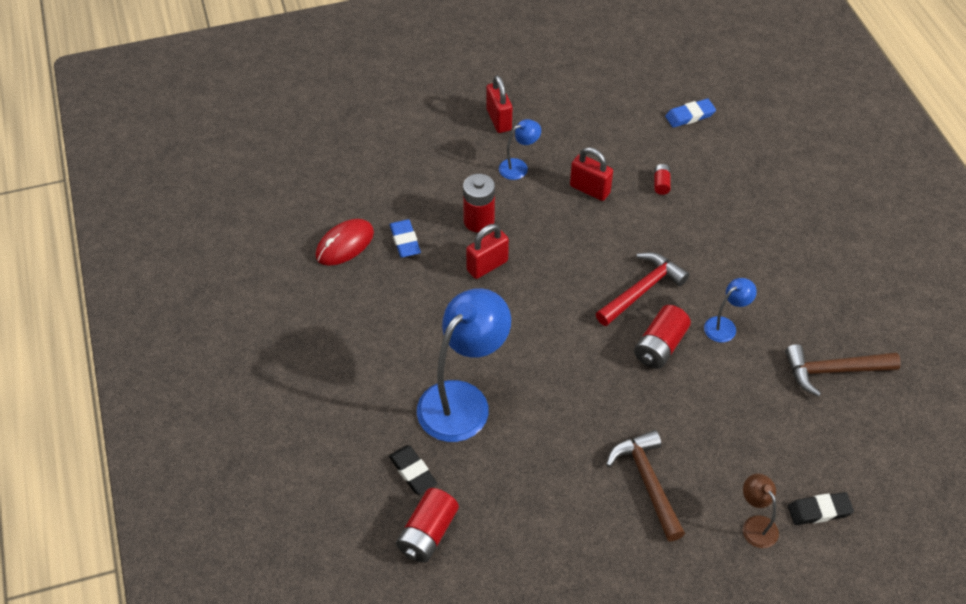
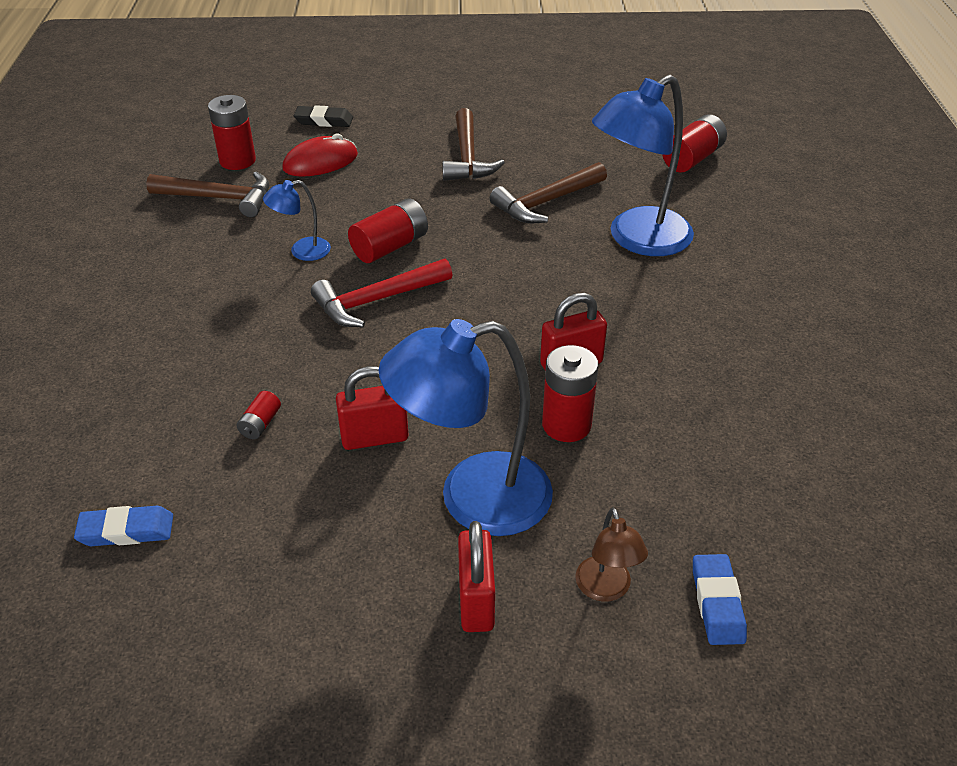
camera: 165 degrees left, 10 degrees down
(345, 244) = (783, 430): red mouse -> red mouse (320, 162)
(405, 241) = (687, 418): blue eraser -> blue eraser (717, 603)
(413, 472) = (702, 197): black eraser -> none
(518, 166) = (473, 499): blue lamp -> blue lamp, size x2.15
(552, 431) = (546, 202): none -> brown hammer
(590, 189) = (374, 438): red padlock -> red padlock turned 60 degrees counterclockwise
(756, 525) = (386, 121): brown lamp -> brown lamp (606, 589)
(856, 425) = (237, 161): none -> red battery

